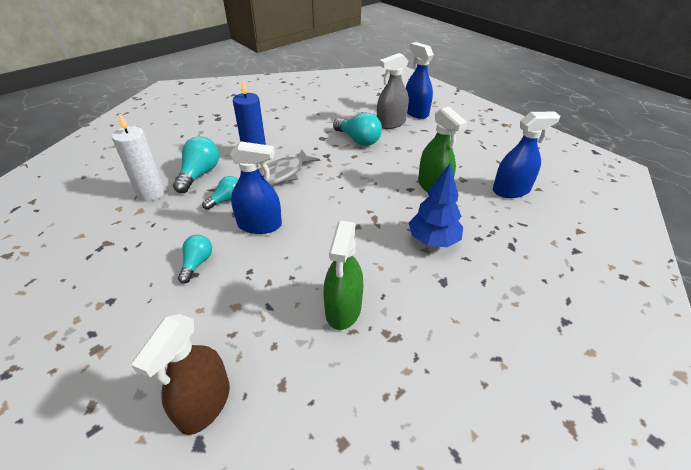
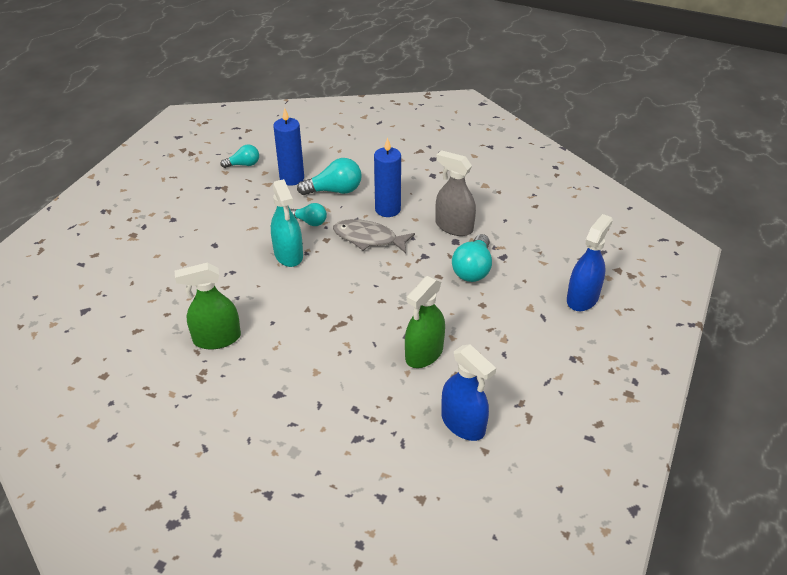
camera: 65 degrees right, 0 degrees up
(151, 193) = (292, 178): white candle -> blue candle
(197, 263) = (226, 241): turquoise light bulb -> turquoise light bulb (243, 164)
(204, 403) = (111, 300): brown spray bottle -> none
(260, 225) = (288, 254): blue spray bottle -> turquoise spray bottle
(391, 123) = (533, 284): grey spray bottle -> grey spray bottle (454, 227)
(433, 240) = (332, 374): blue tree -> none

